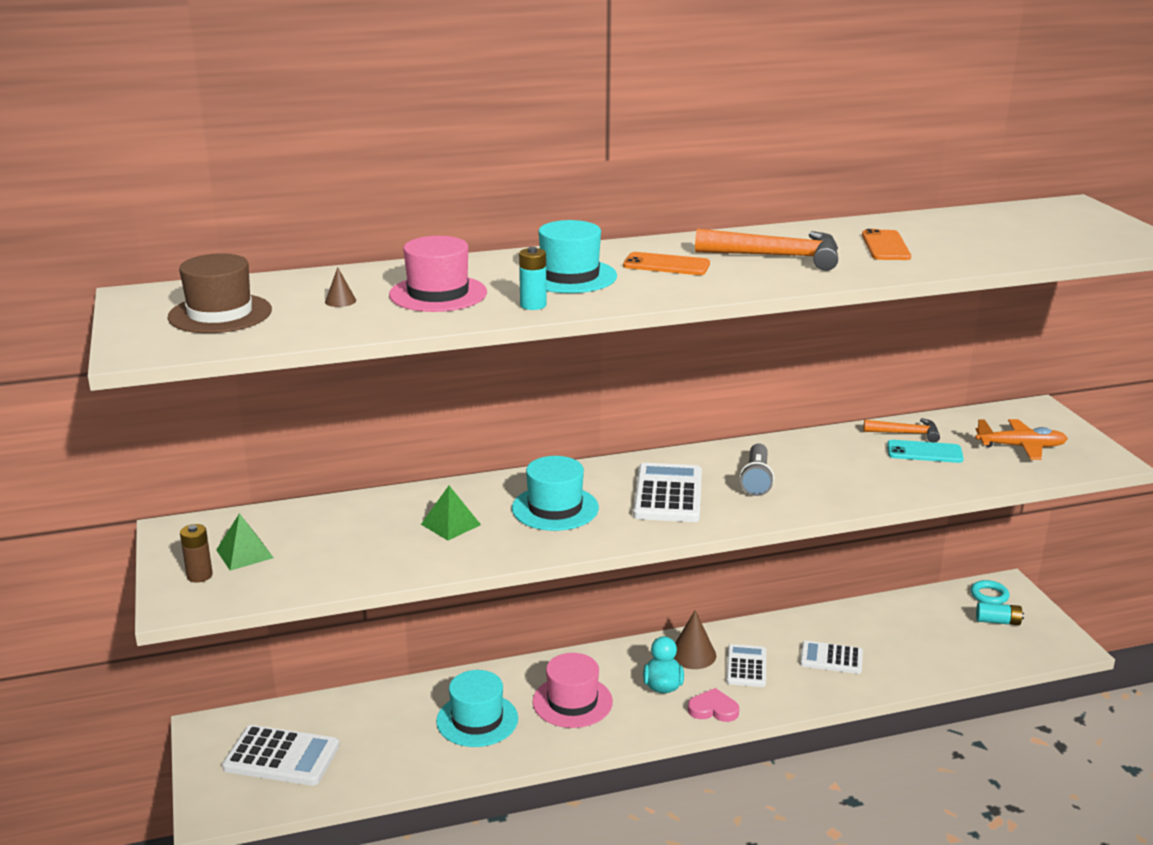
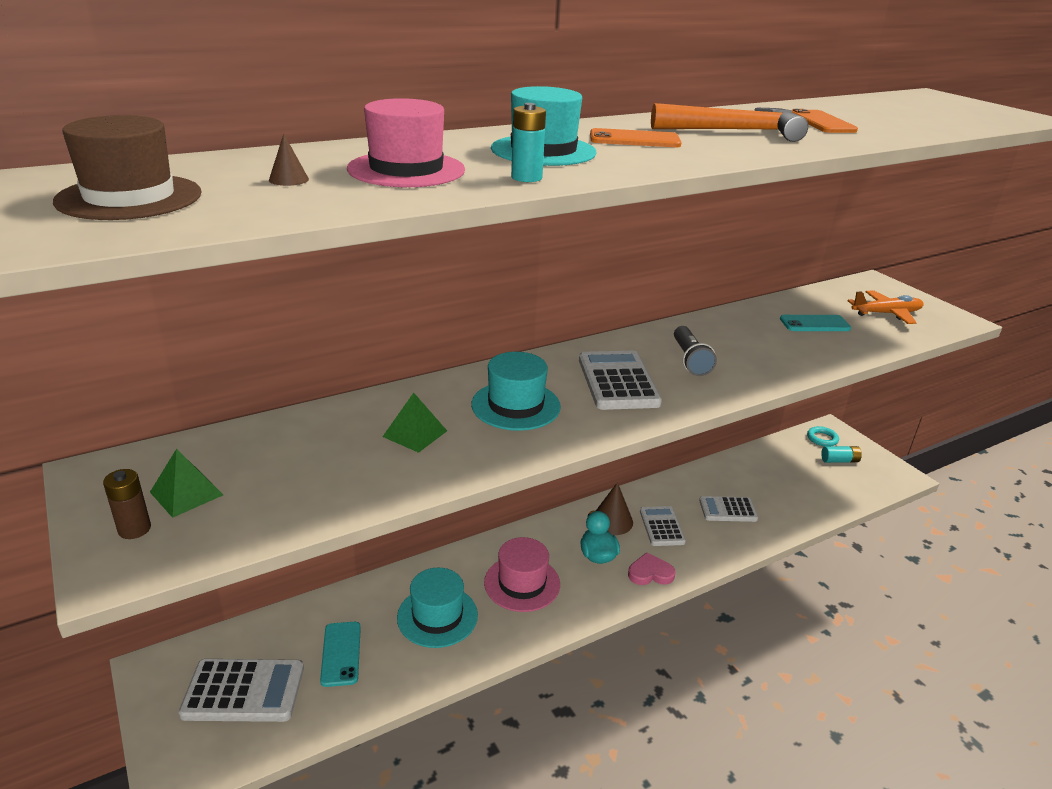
camera: 15 degrees left, 5 degrees up
(376, 739) = (341, 653): none -> turquoise phone
(906, 433) = (788, 308): orange hammer -> none

